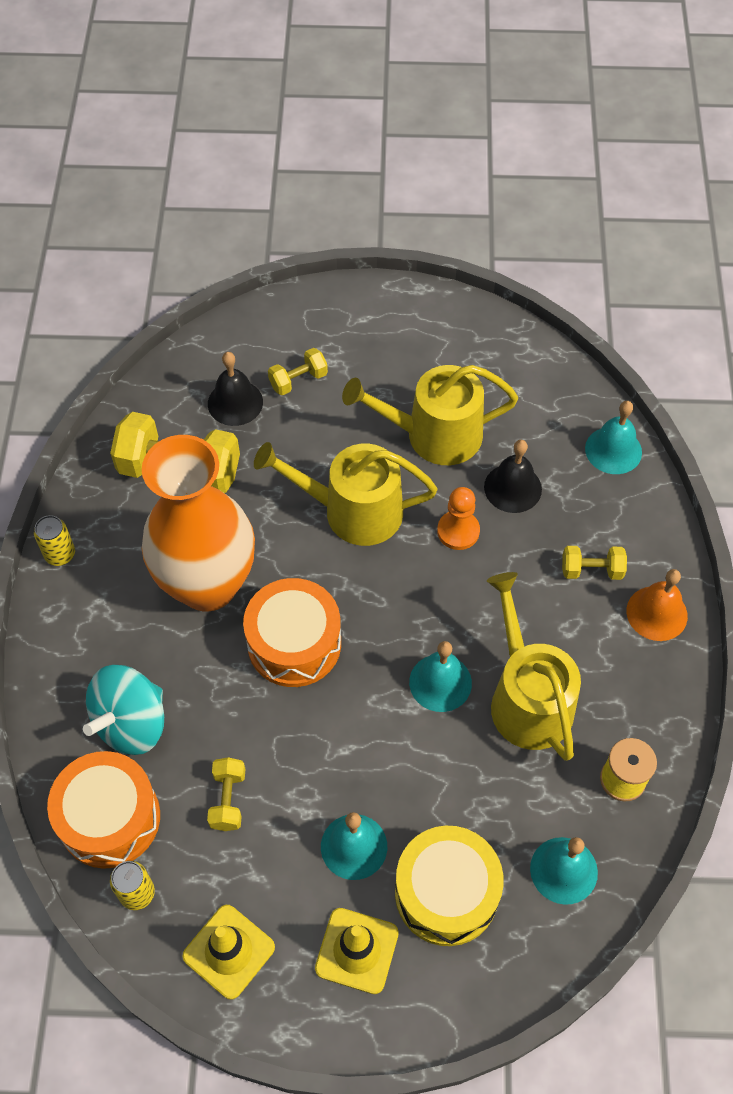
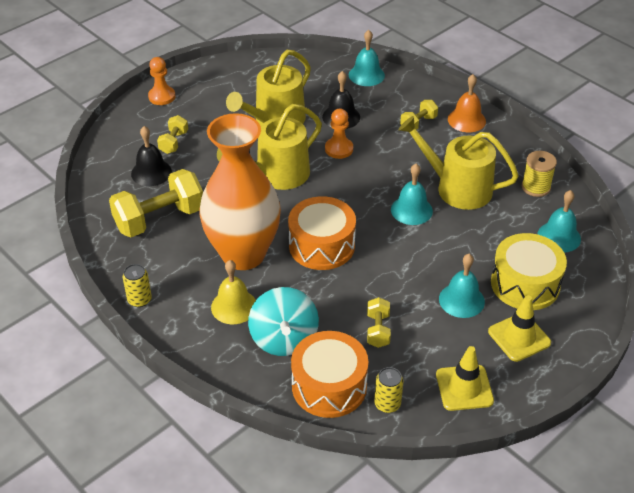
camera: 45 degrees left, 15 degrees down
(130, 640) = (234, 306): none -> yellow bell
(228, 799) = (378, 330): yellow dumbbell -> yellow dumbbell turned 45 degrees clockwise
(353, 307) = (162, 96): none -> orange pawn

